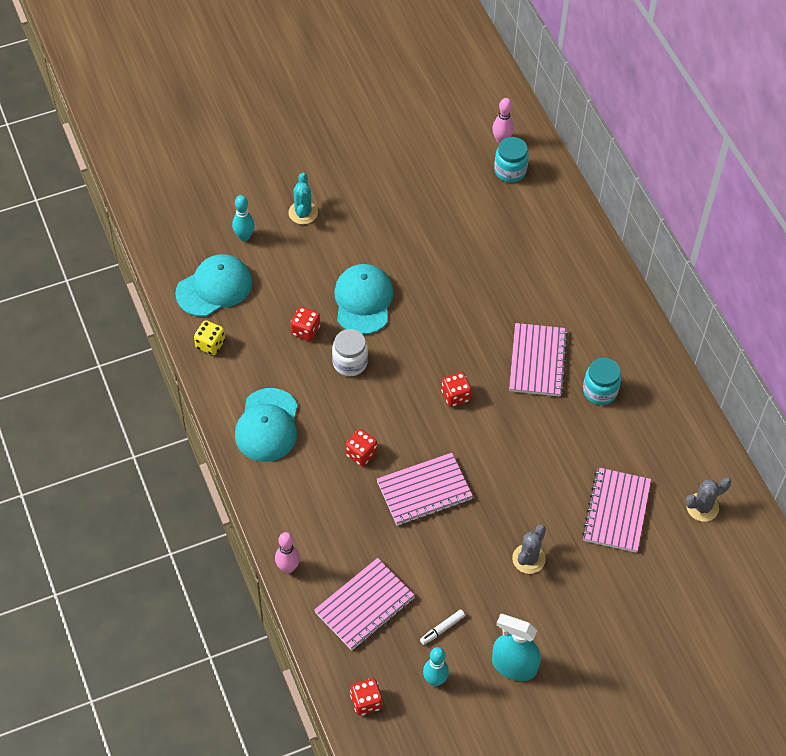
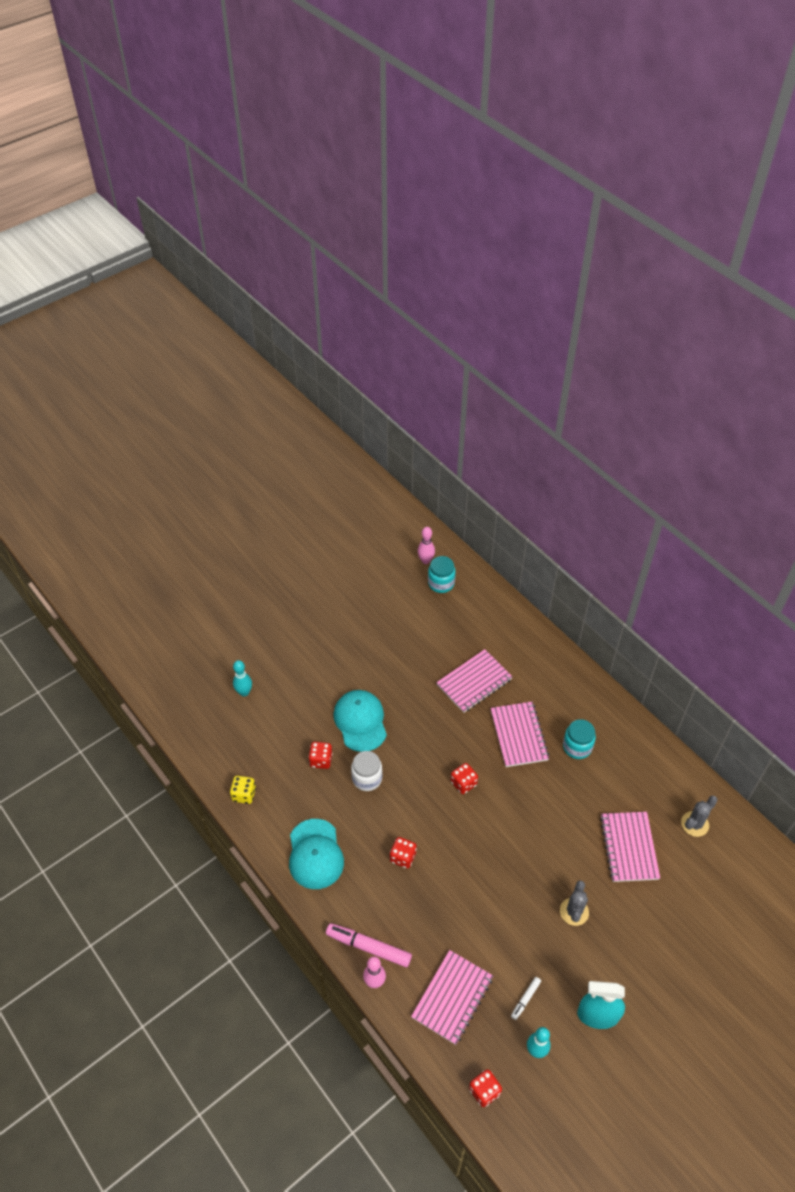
camera: 15 degrees left, 5 degrees down
(214, 287) = (232, 743): turquoise cap -> none
(293, 532) = (368, 947): none -> pink marker
(303, 213) = (286, 659): turquoise cactus -> none
(424, 491) = (467, 875): pink notebook -> pink notebook (474, 682)

